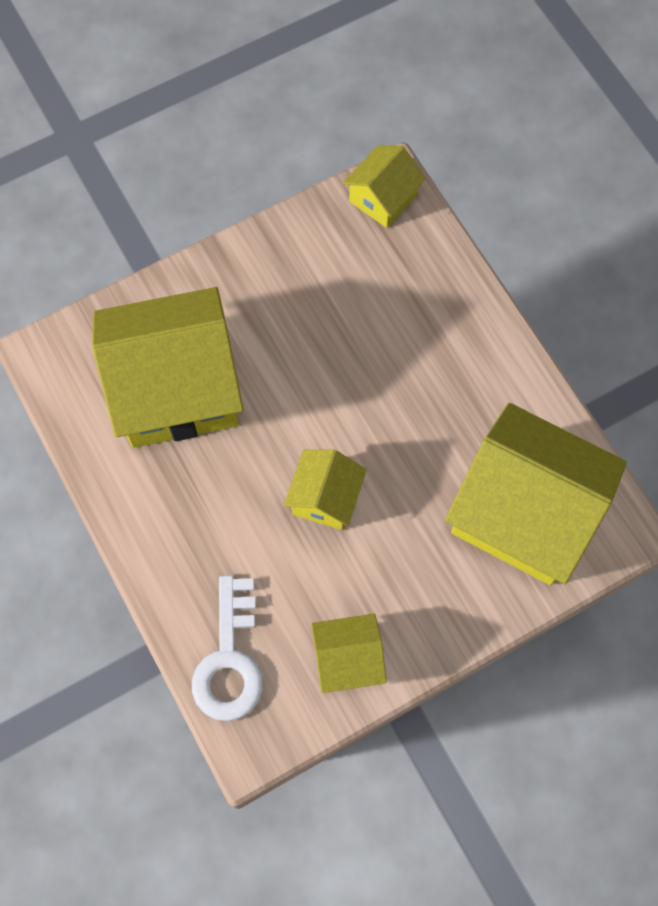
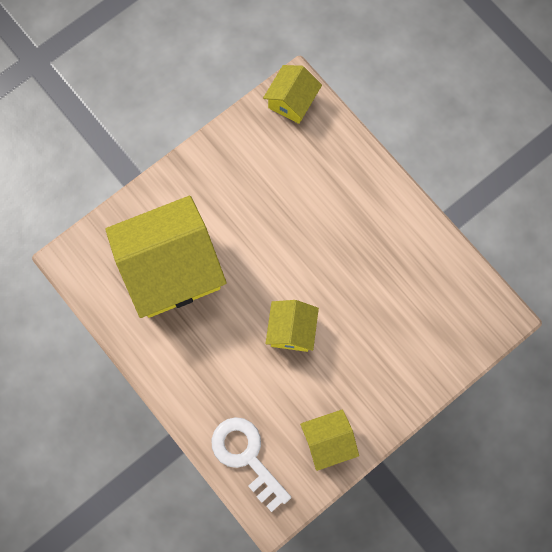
camera: 10 degrees left, 5 degrees up
(229, 660) = (246, 457): white key -> white key turned 150 degrees clockwise
(524, 513) = (431, 317): yellow house -> none

